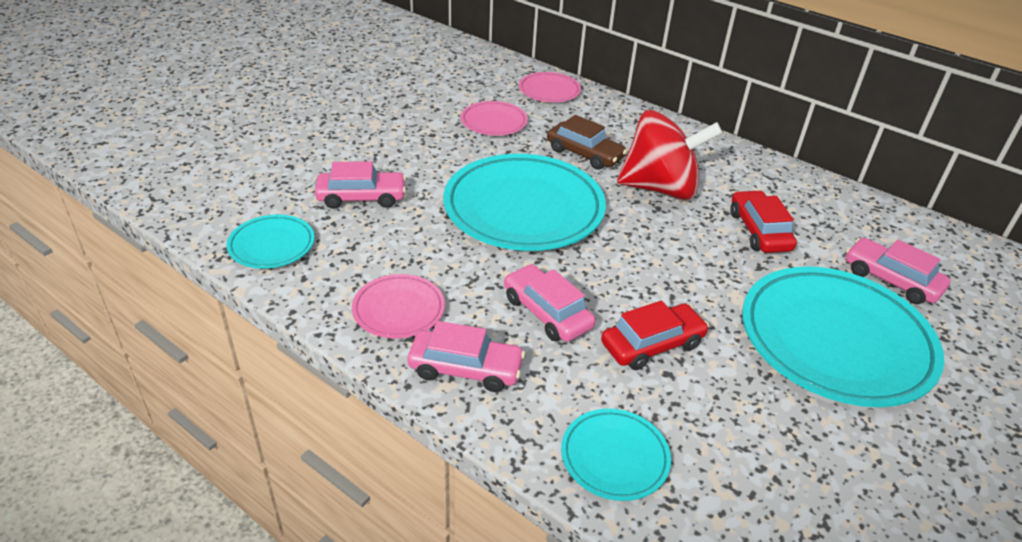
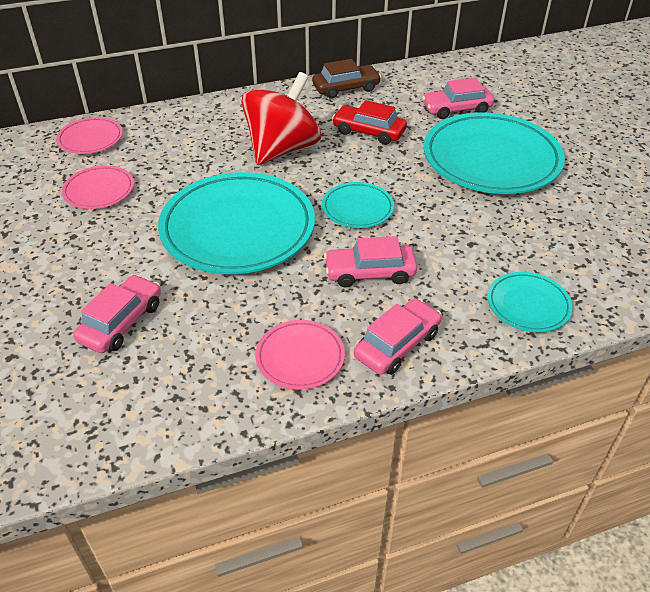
camera: 55 degrees left, 5 degrees up
(272, 245) = (132, 416): turquoise plate -> turquoise plate (357, 208)
(584, 154) = (201, 163): brown car -> brown car (346, 88)
(652, 345) = (440, 237): red car -> none

